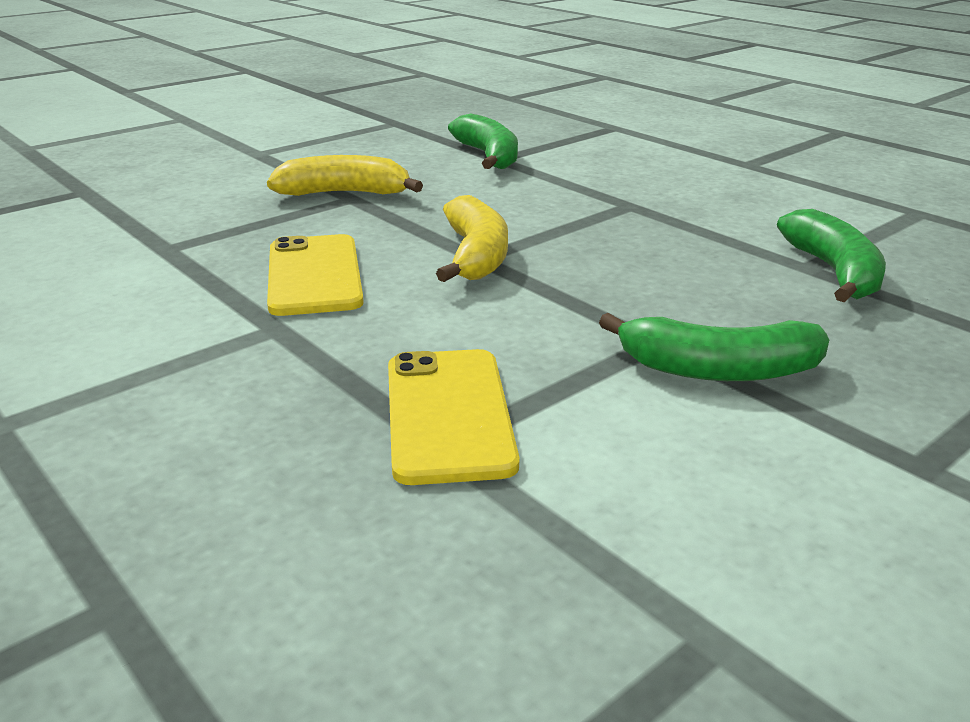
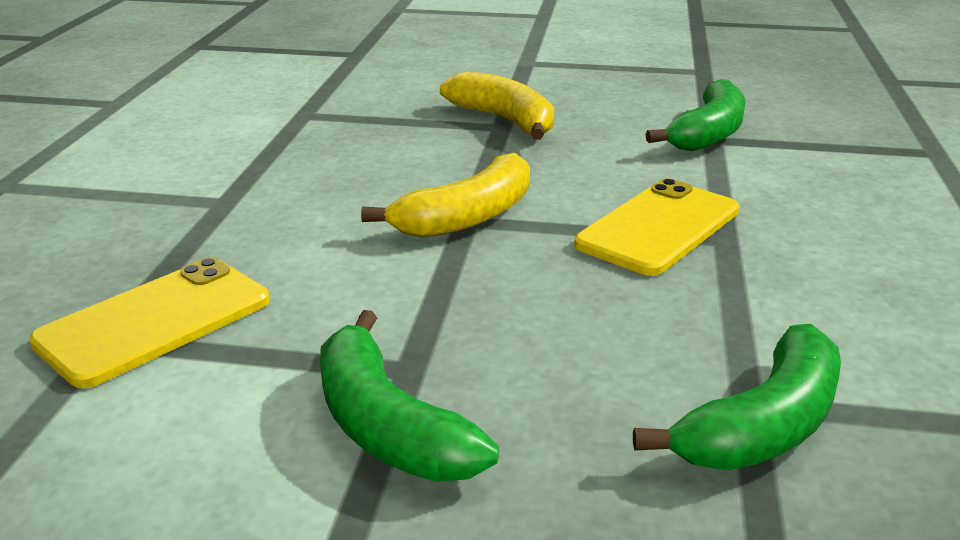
camera: 50 degrees right, 0 degrees up
(314, 275) = (330, 176): yellow phone -> yellow phone (659, 228)

